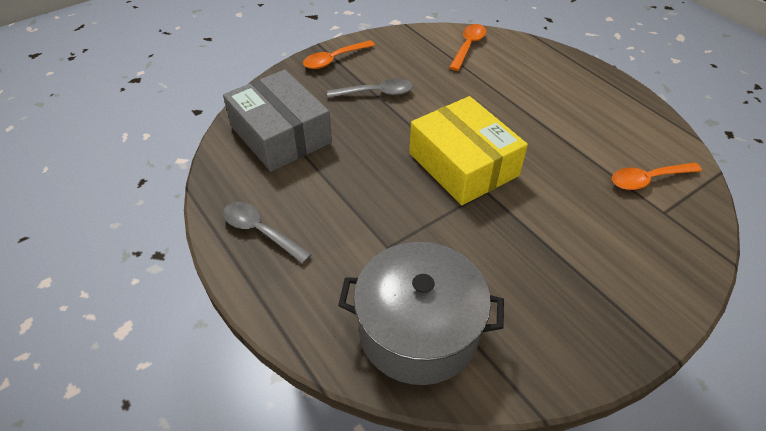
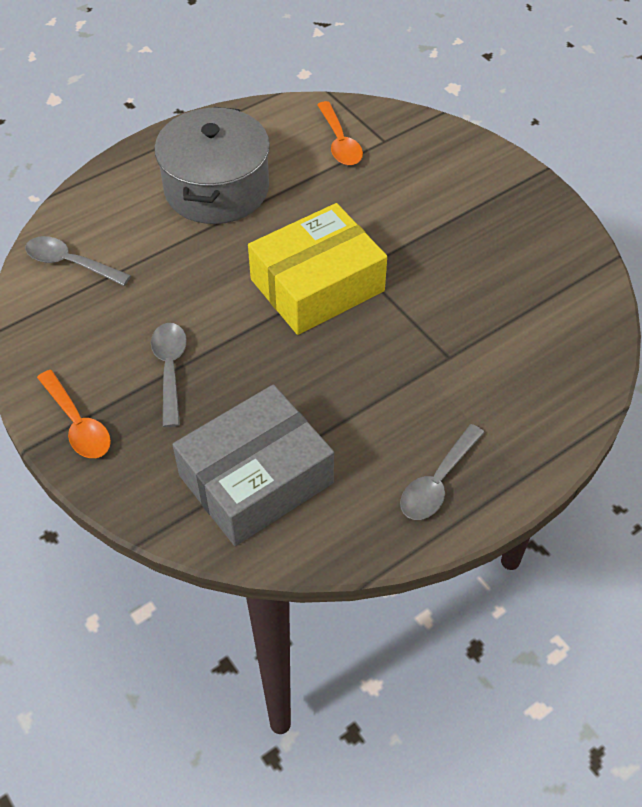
camera: 90 degrees left, 5 degrees up
(418, 330) = (550, 334): grey pot -> grey pot (216, 189)
(468, 46) = (70, 263): orange spoon -> grey spoon

